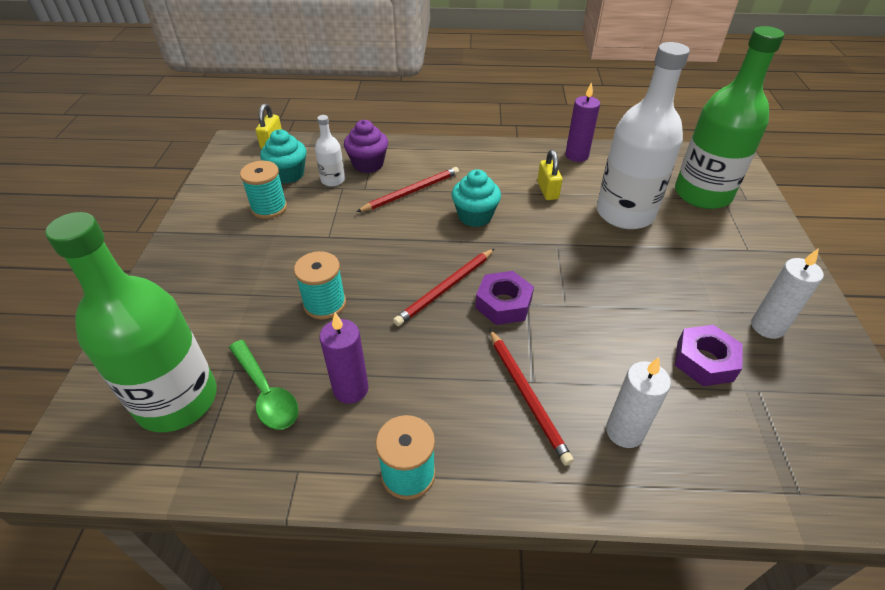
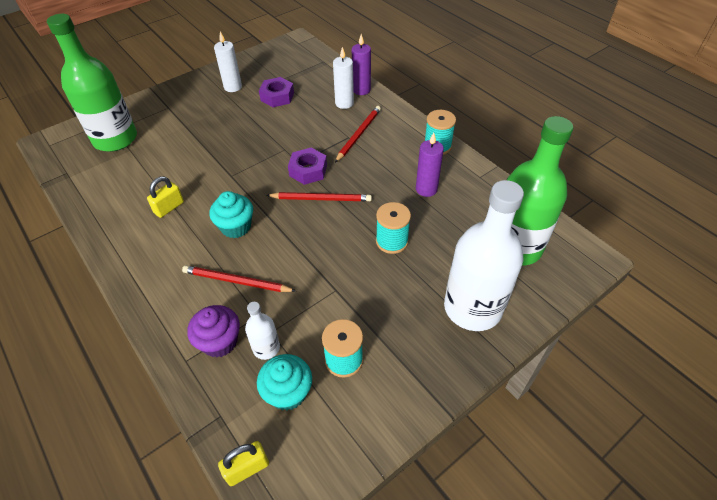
camera: 130 degrees left, 5 degrees up
(266, 393) = (467, 217): green spoon -> none
(576, 155) = (101, 215): purple candle -> purple candle (361, 90)
(625, 213) = (168, 162): white bottle -> white bottle (472, 308)

